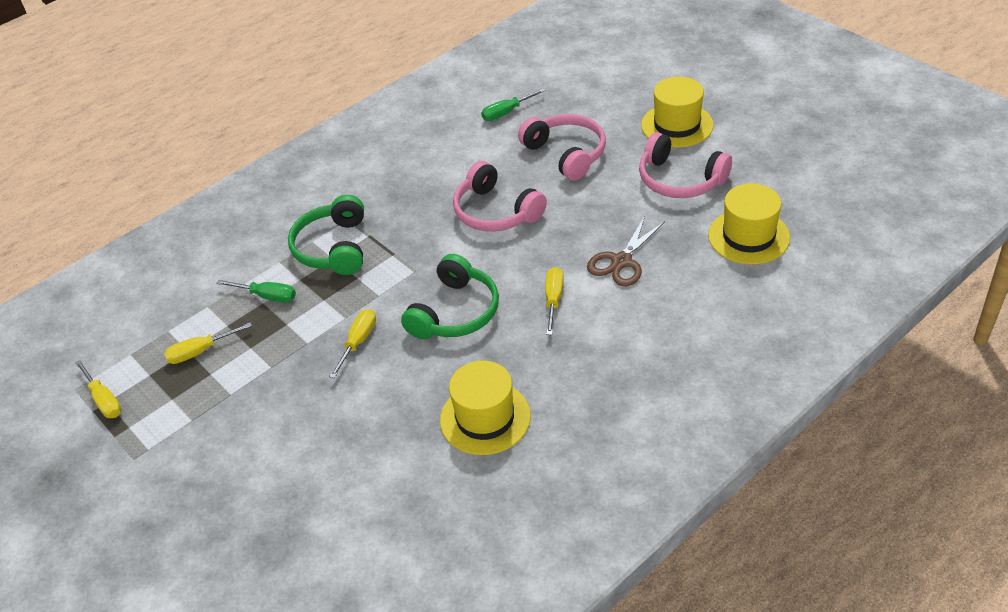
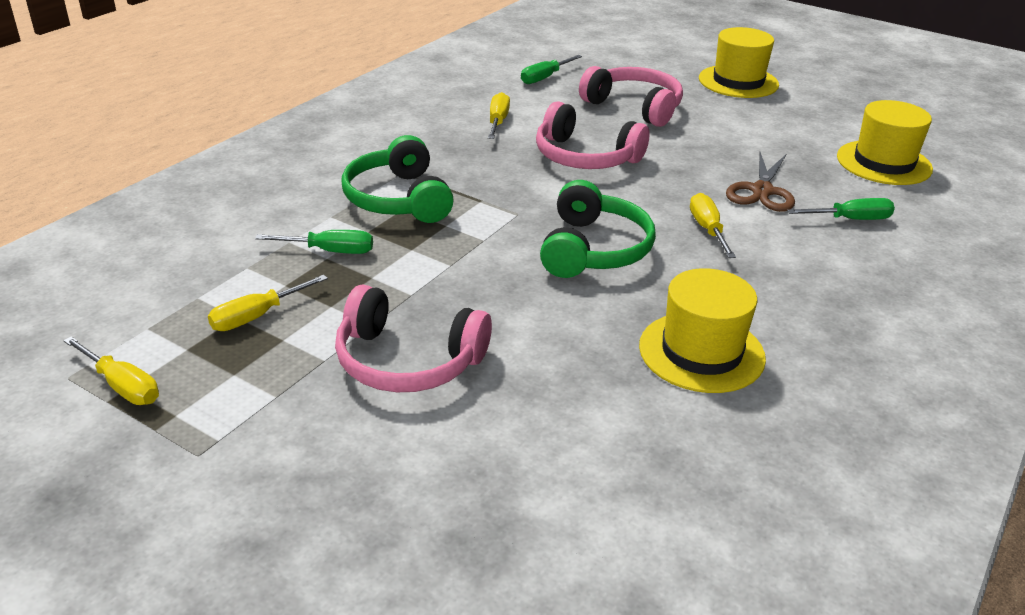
camera: 20 degrees left, 10 degrees down
(358, 342) = (482, 288): yellow screwdriver -> yellow screwdriver (498, 122)
(677, 299) = (850, 219): none -> green screwdriver
(680, 180) = (774, 122): pink headphones -> pink headphones (407, 361)

